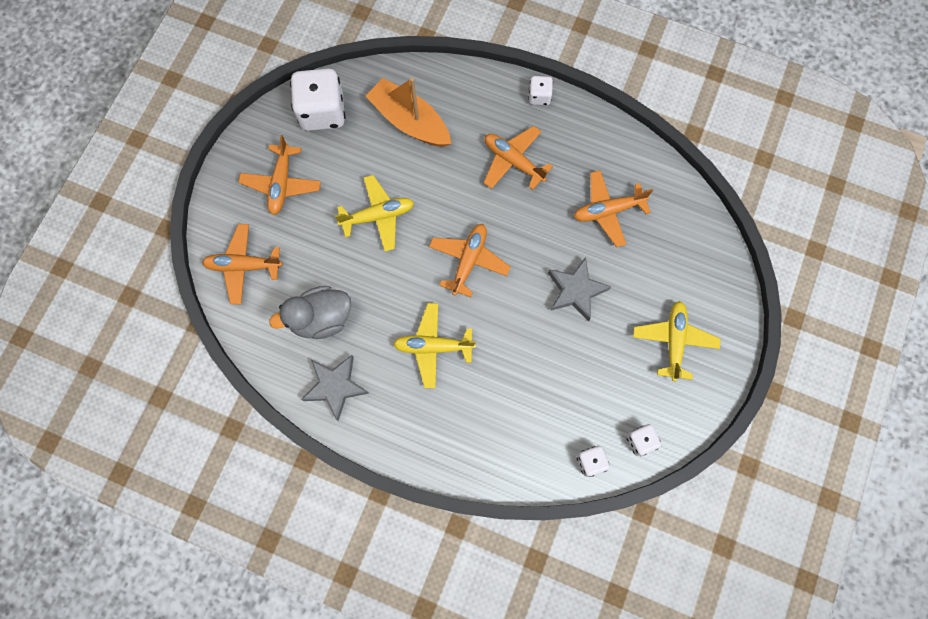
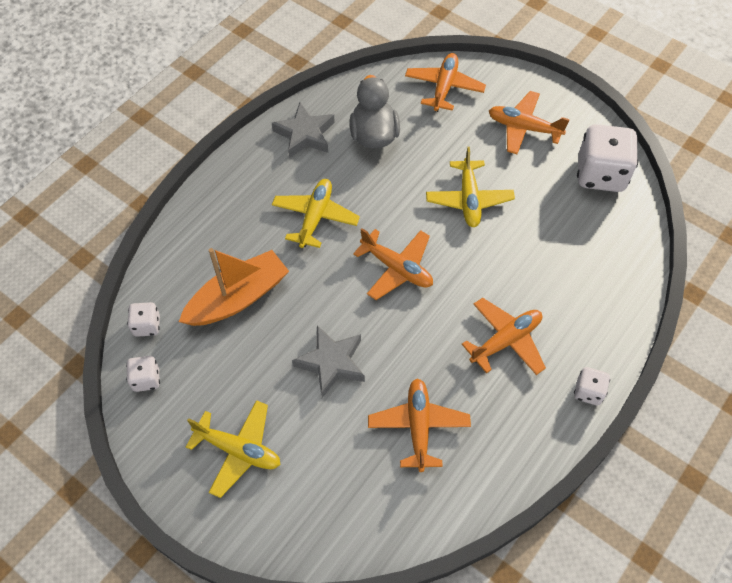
camera: 105 degrees right, 15 degrees down
(409, 121) = (576, 250): orange boat -> orange boat (238, 298)

